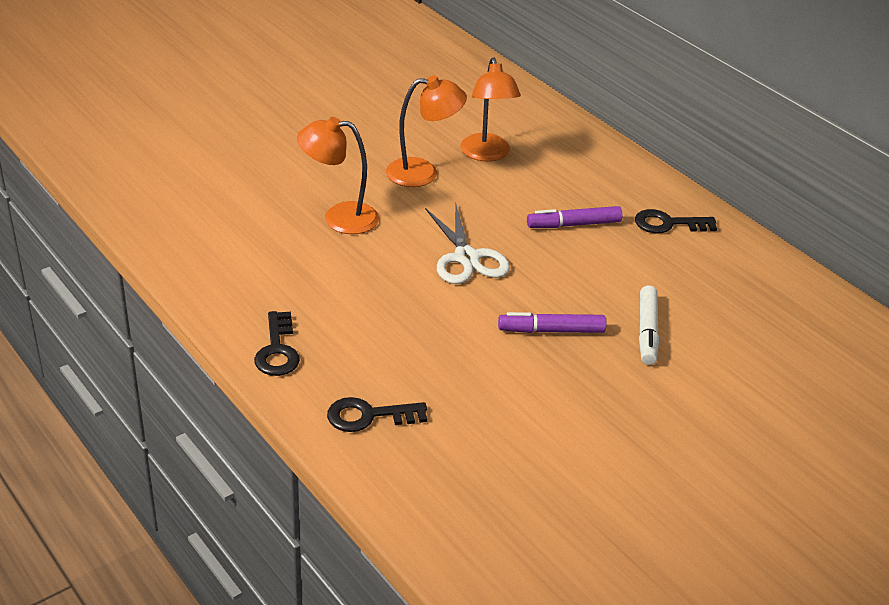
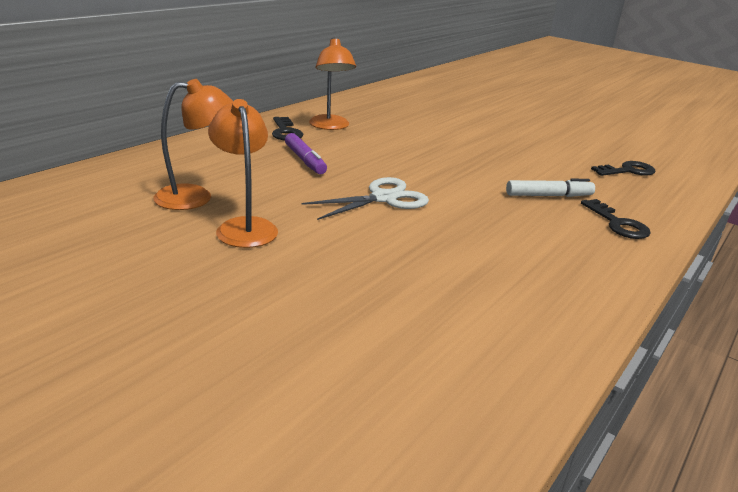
camera: 105 degrees left, 10 degrees down
(277, 350) = (598, 274): black key -> black key (627, 171)
(339, 218) = (360, 267): orange lamp -> orange lamp (330, 126)
(551, 330) = (450, 166): purple marker -> none
(647, 331) = (422, 140): white marker -> white marker (548, 196)

